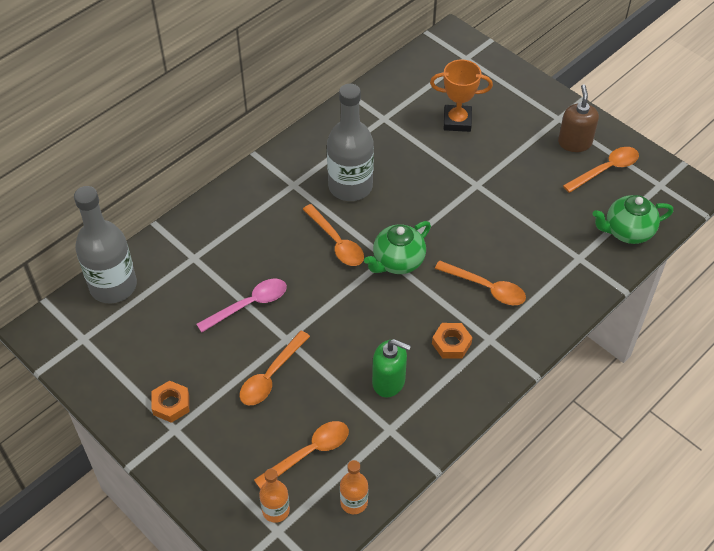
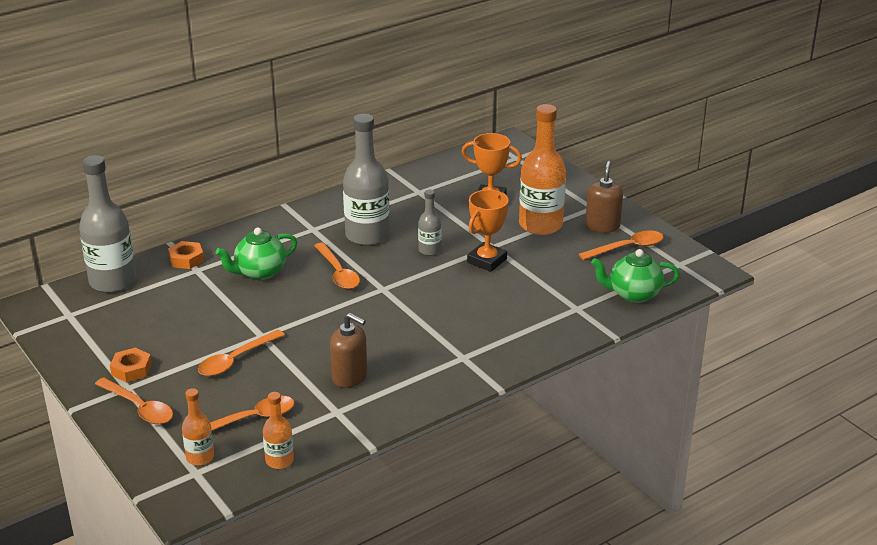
camera: 10 degrees right, 20 degrees down
(249, 304) = (236, 308): pink spoon -> none
(389, 381) = (350, 377): green soap dispenser -> brown soap dispenser
(397, 262) = (392, 292): green teapot -> green teapot (259, 272)
(417, 198) = (429, 250): none -> grey bottle
(451, 343) = (423, 356): orange nut -> orange nut (186, 259)
(477, 205) = (487, 261): none -> orange trophy
(486, 288) = (474, 320): orange spoon -> orange spoon (139, 408)
(515, 149) = (540, 225): none -> orange bottle

